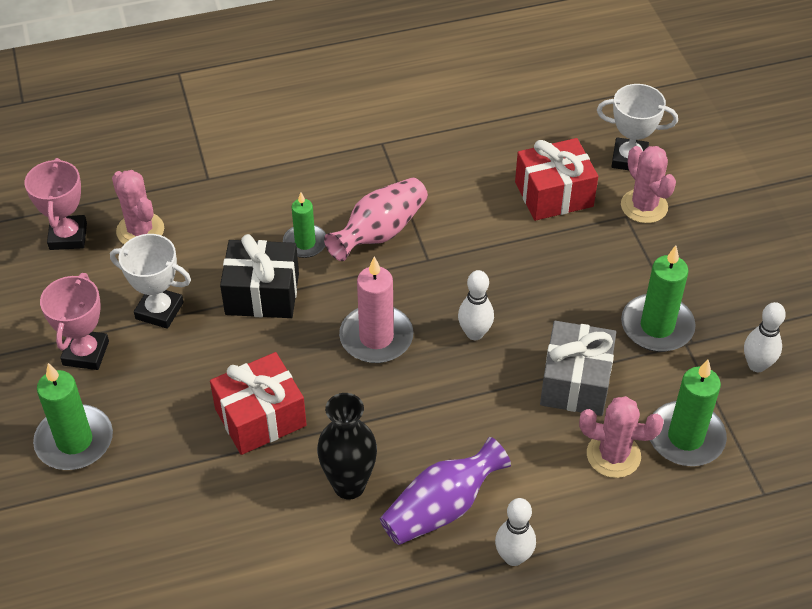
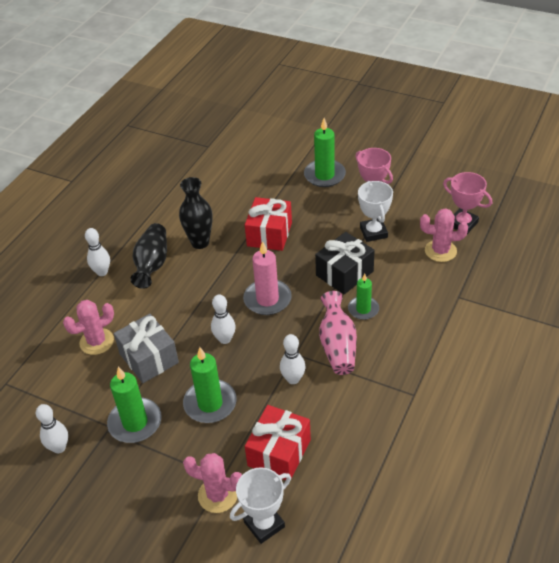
camera: 135 degrees right, 5 degrees down
(159, 310) = (373, 232): white trophy -> white trophy turned 75 degrees counterclockwise
(441, 508) = (152, 264): purple vase -> black vase
(462, 239) = (293, 379): none -> white bowling pin
(685, 437) = (68, 378): green candle -> green candle (210, 403)

